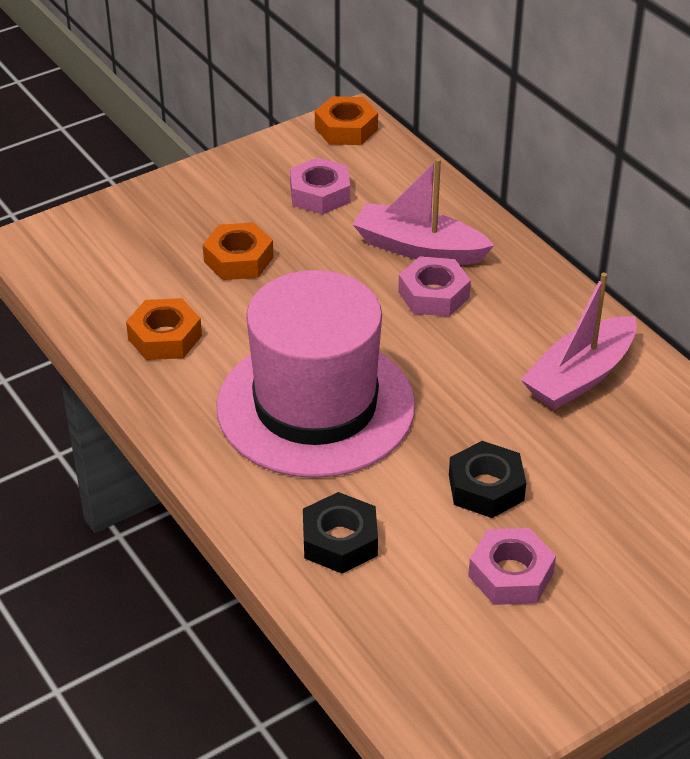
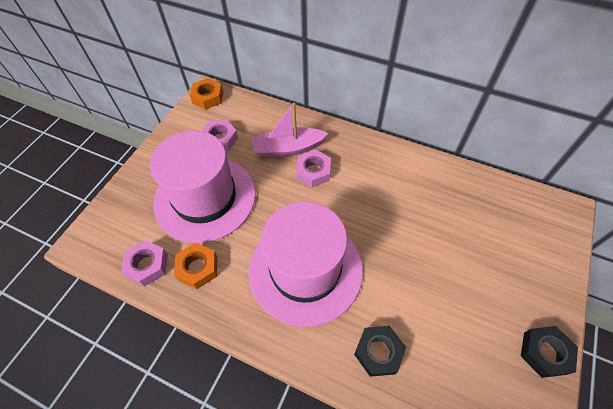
camera: 30 degrees left, 15 degrees up
(238, 259) = (205, 198): orange nut -> pink hat
(486, 487) = (419, 273): black nut -> black nut (544, 353)
(511, 574) = (470, 321): pink nut -> pink nut (147, 265)
(580, 376) = (409, 184): pink boat -> none

